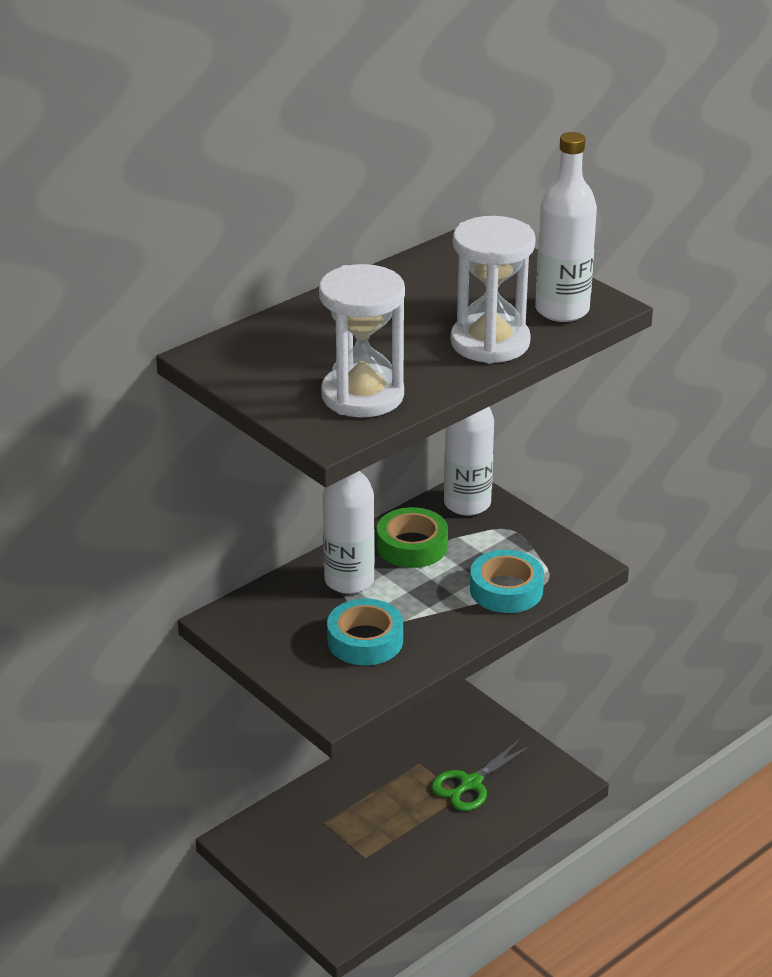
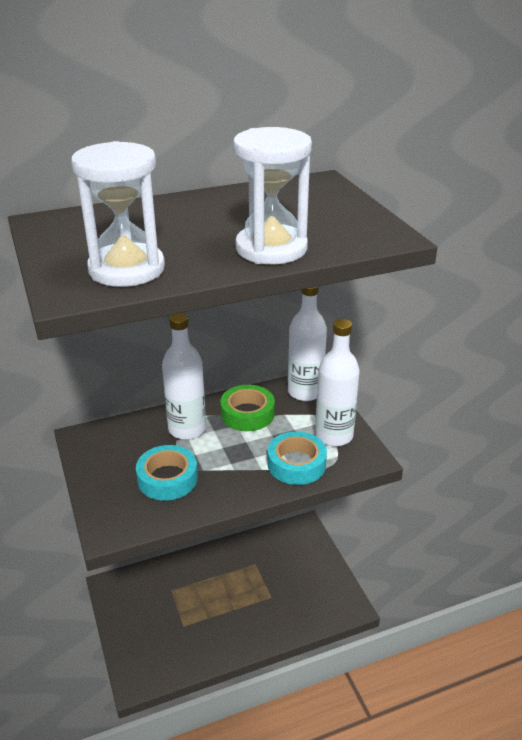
camera: 20 degrees right, 0 degrees up
(470, 784) = (282, 590): green scissors -> none
(562, 310) = (353, 235): white bottle -> white bottle (334, 435)

